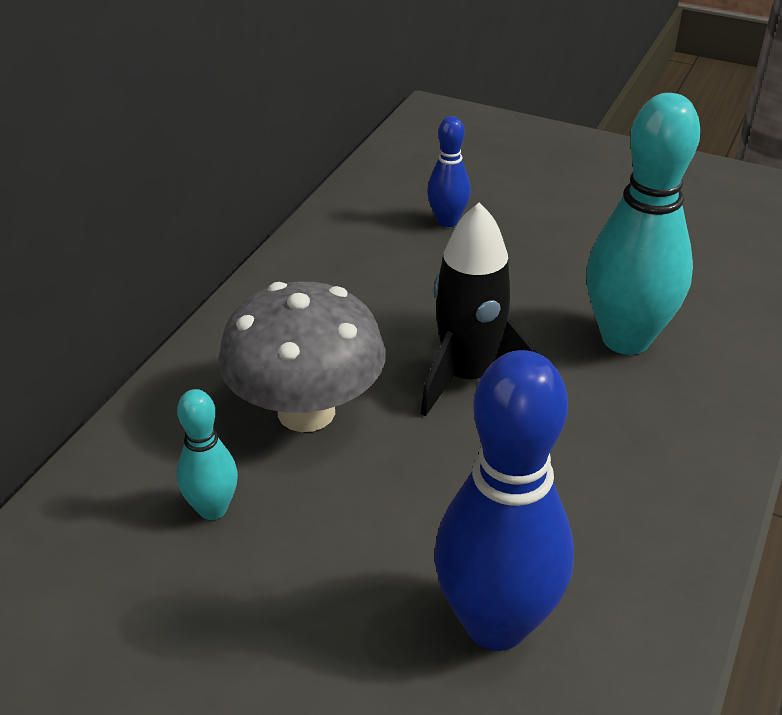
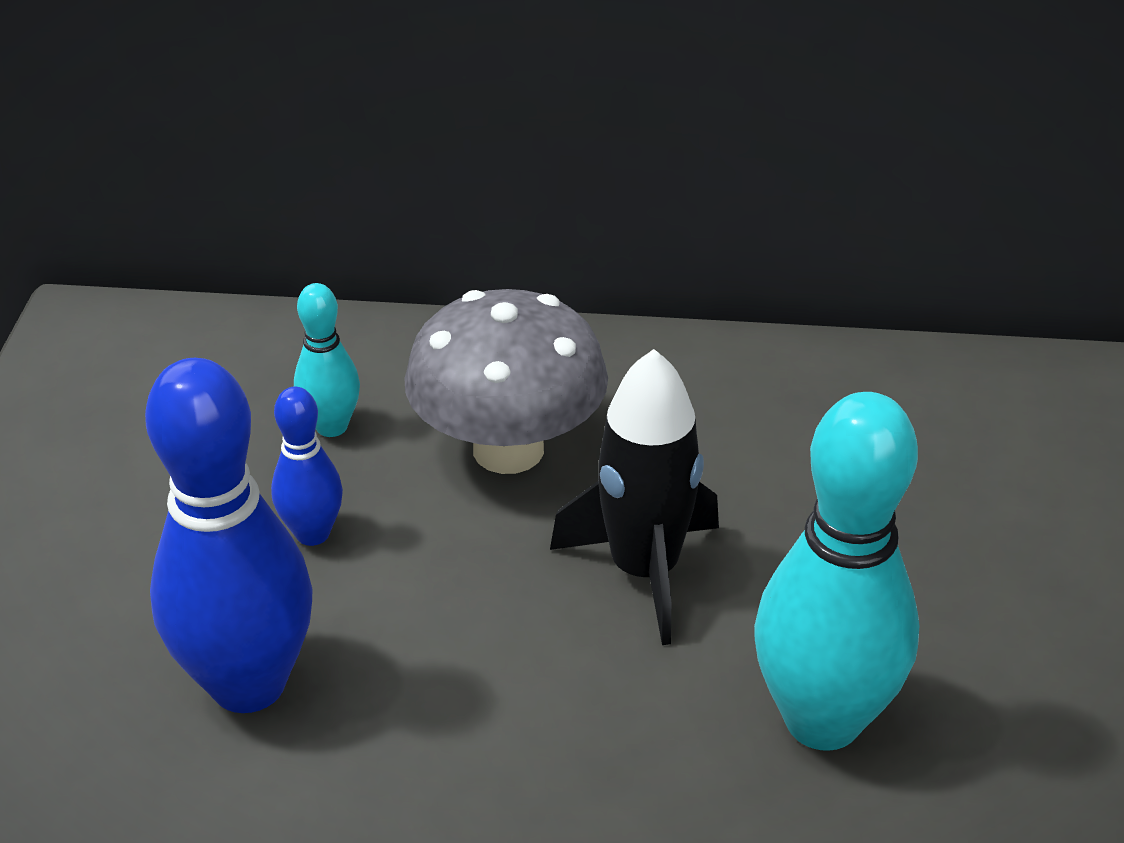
camera: 70 degrees right, 0 degrees up
(447, 221) = (976, 472): blue bowling pin -> blue bowling pin (312, 533)

